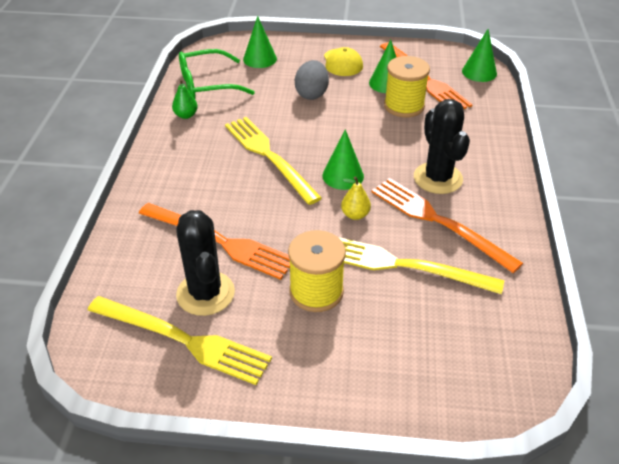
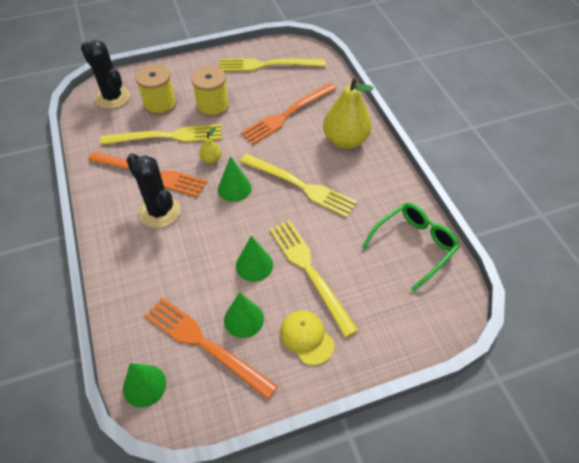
camera: 155 degrees right, 10 degrees up
(178, 185) = (345, 141): none -> yellow pear
(186, 115) = (397, 202): green pear -> none
(205, 293) = (273, 86): black cactus -> black cactus (112, 97)
(219, 241) = (287, 114): orange fork -> orange fork turned 45 degrees counterclockwise
(260, 59) = (396, 306): green cone -> green cone (254, 265)
(311, 94) = (310, 271): grey egg -> yellow fork
(404, 106) = (213, 289): yellow spool -> yellow spool (160, 104)

